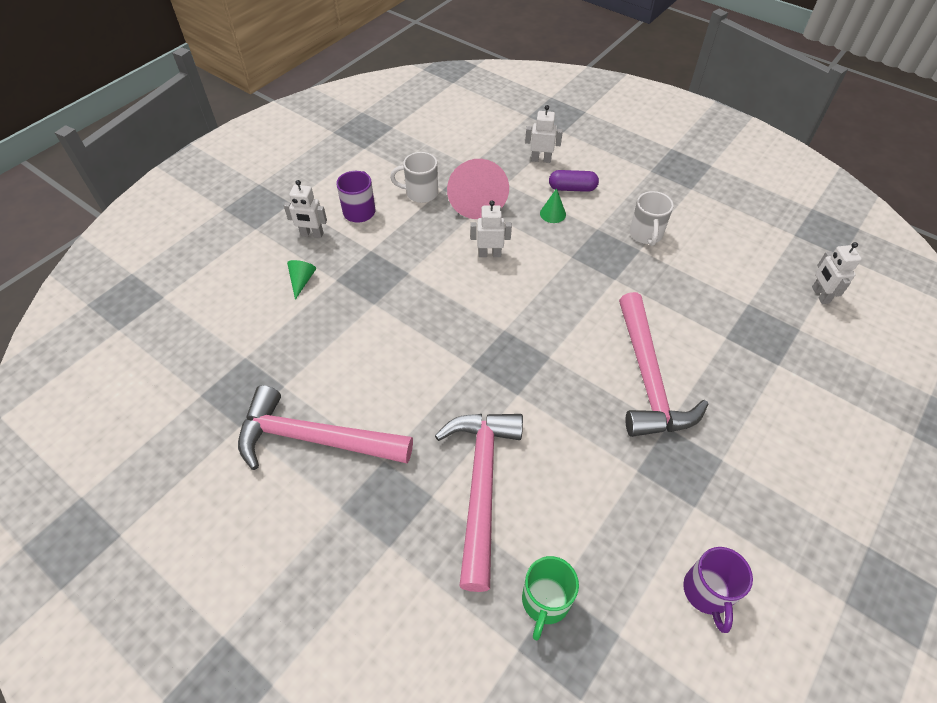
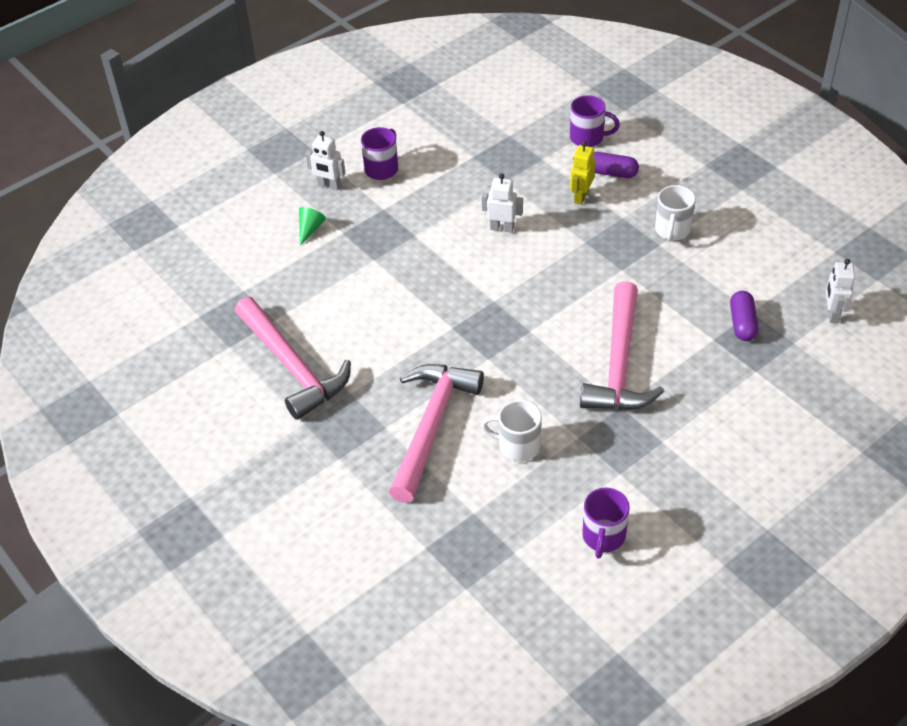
camera: 15 degrees right, 5 degrees down
(314, 439) = (293, 367): pink hammer -> pink hammer turned 150 degrees counterclockwise
(420, 193) = (449, 158): white mug -> white mug (517, 446)
(476, 199) = (505, 171): pink cone -> none
(541, 159) = (588, 138): white robot -> purple mug
(545, 602) = (459, 519): green mug -> none
(552, 214) = (581, 196): green cone -> yellow robot
(745, 317) = (742, 323): none -> purple capsule

